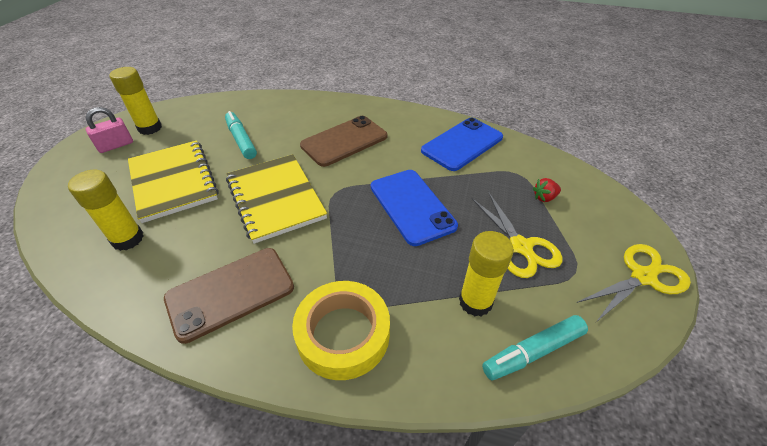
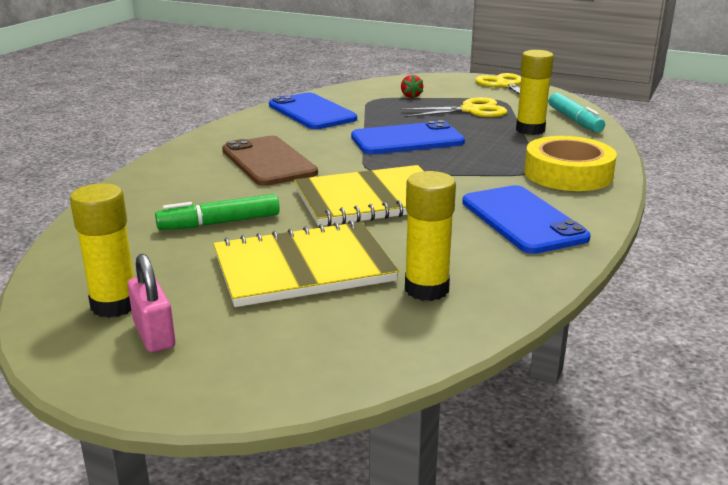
camera: 80 degrees left, 20 degrees down
(230, 293) = (523, 220): brown phone -> blue phone
(241, 140) = (219, 223): turquoise marker -> green marker

